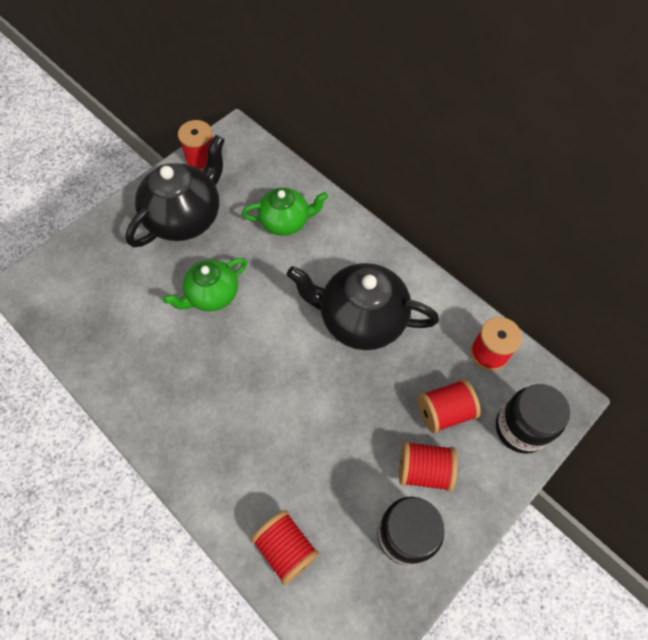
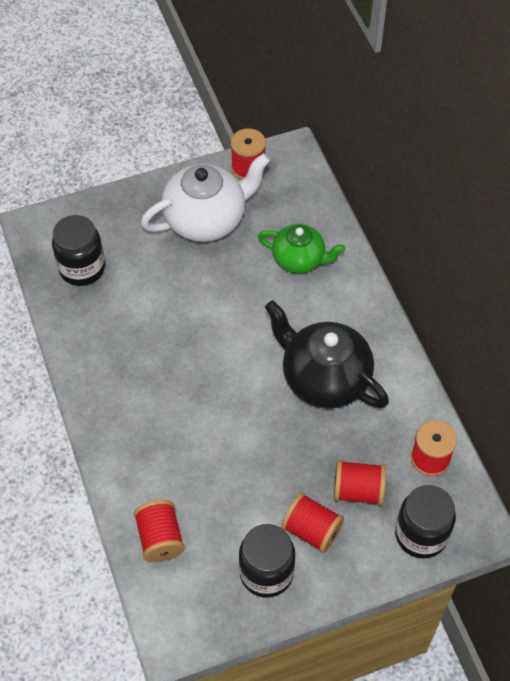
camera: 25 degrees right, 5 degrees down
(87, 307) = (82, 268): none -> black jar
(186, 217) = (206, 219): black teapot -> white teapot
(212, 295) = (197, 301): green teapot -> none

